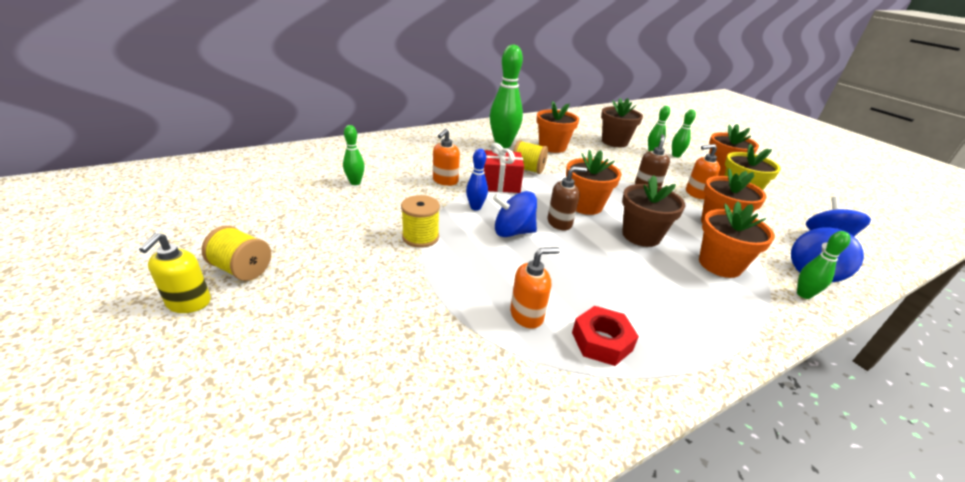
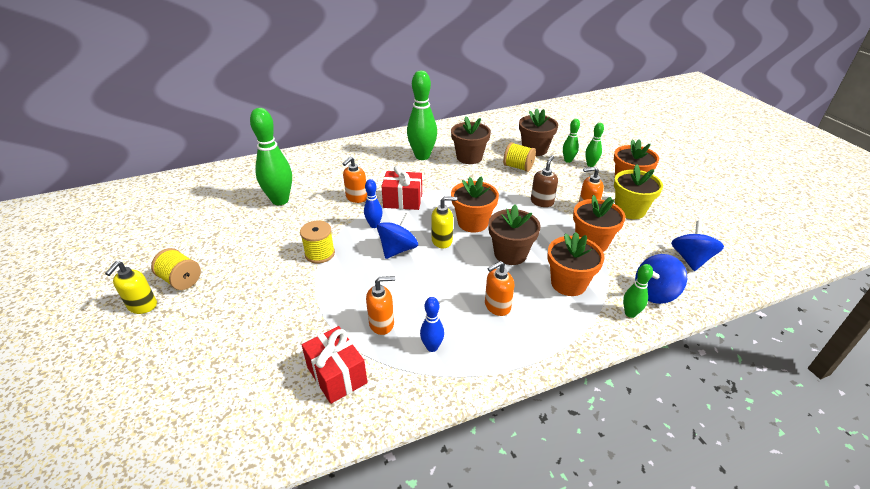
camera: 10 degrees right, 5 degrees up
(355, 182) = (280, 200): green bowling pin -> green bowling pin, size x1.95
(492, 384) = (337, 375): none -> red gift
(513, 232) = (398, 249): blue spinning top -> blue spinning top turned 120 degrees clockwise
(527, 169) = (435, 184): yellow spool -> yellow spool (518, 167)
(552, 147) = (469, 157): orange flower pot -> brown flower pot
(559, 223) = (442, 241): brown soap dispenser -> yellow soap dispenser
(601, 341) = (432, 347): red nut -> blue bowling pin
(655, 291) = (497, 306): none -> orange soap dispenser

